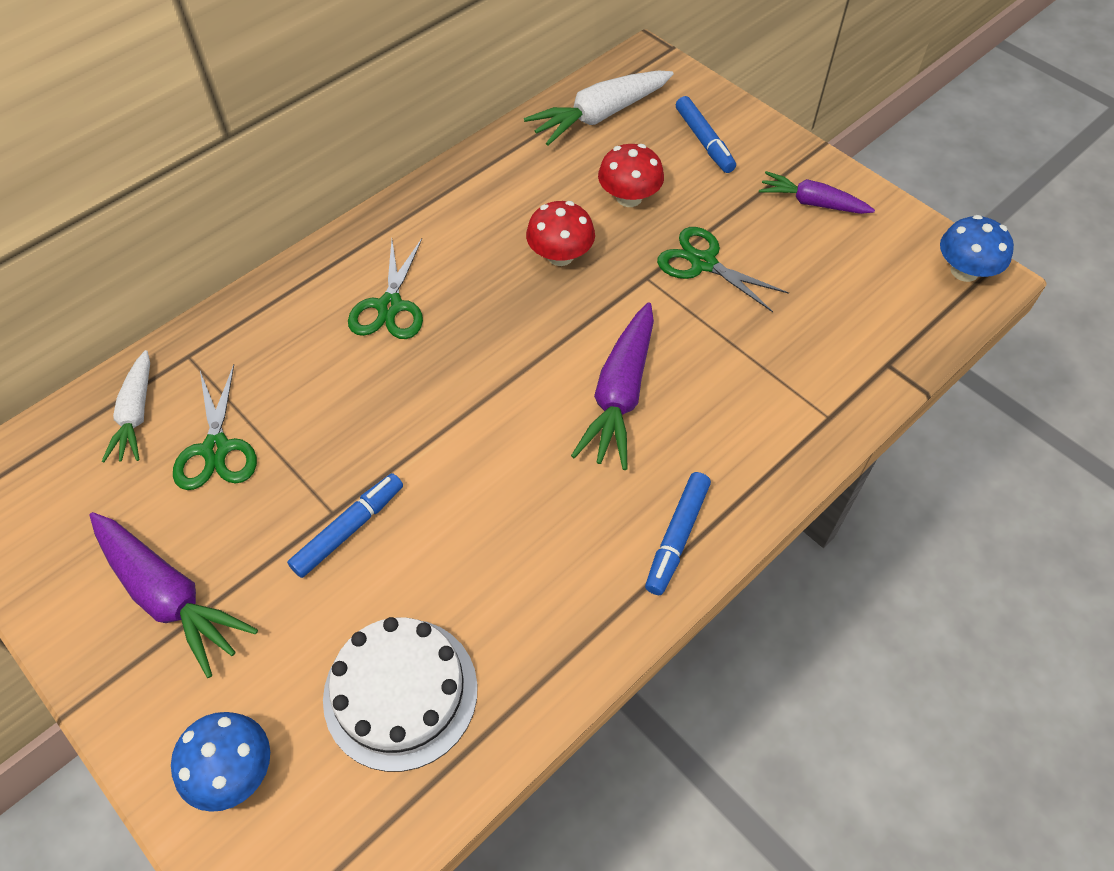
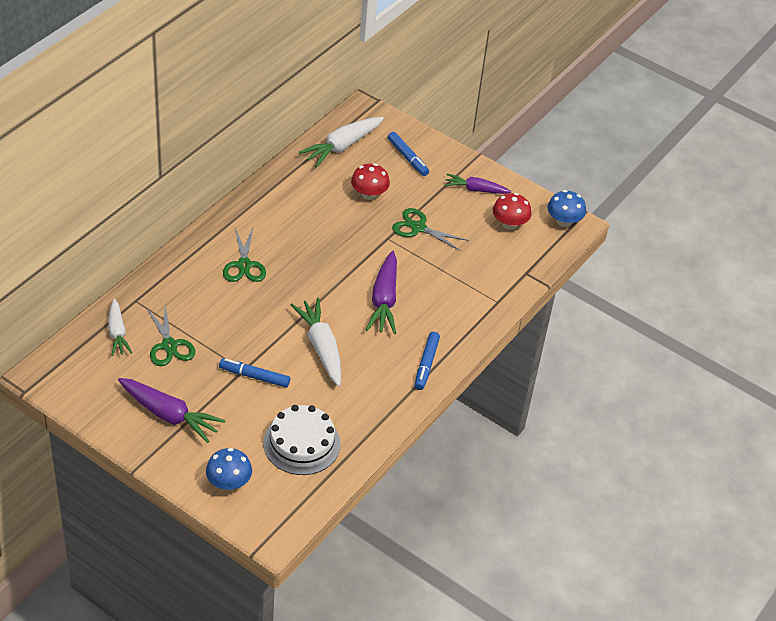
camera: 15 degrees left, 10 degrees down
(349, 529) = (254, 376): blue marker -> blue marker turned 105 degrees counterclockwise
(486, 480) = (321, 347): none -> white carrot
(560, 255) = (335, 230): red mushroom -> red mushroom (509, 224)

